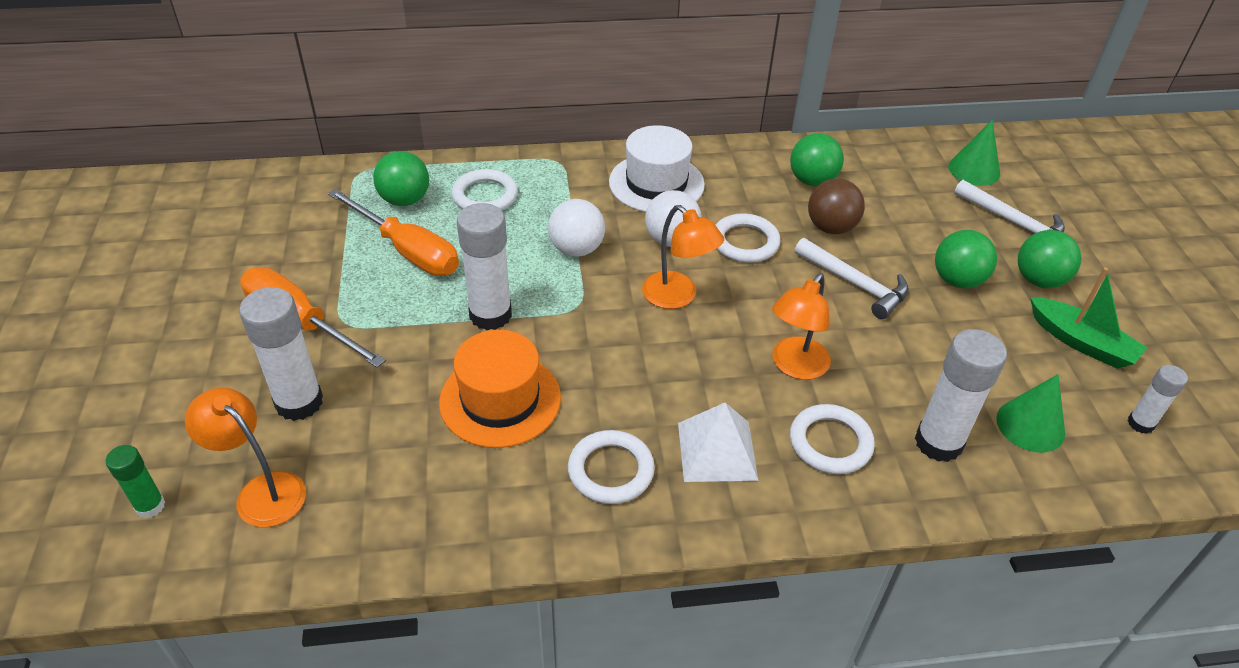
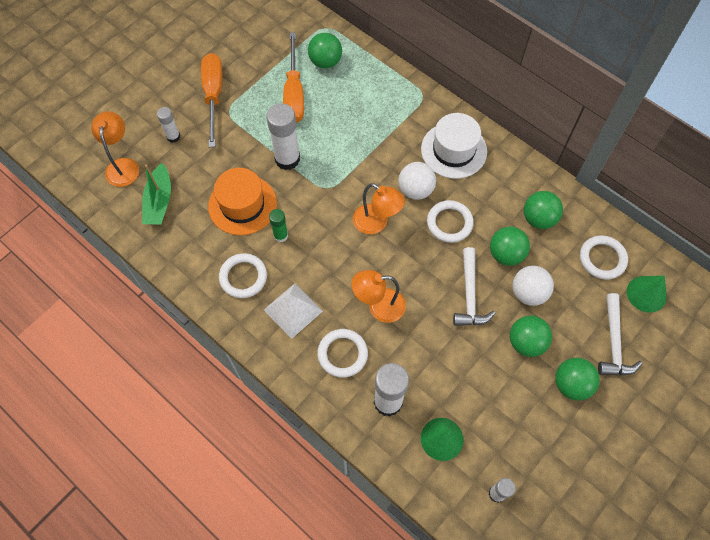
camera: 50 degrees right, 20 degrees up
(150, 506) = (85, 138): green glue stick -> green glue stick (281, 235)
(299, 402) = (173, 137): white glue stick -> white glue stick, size x0.55
(485, 196) = (363, 89): white ring -> white ring (602, 259)
(576, 249) = (365, 156): white ball -> white ball (528, 293)
(677, 297) = (376, 223): orange lamp -> orange lamp turned 60 degrees counterclockwise
(831, 227) = (506, 254): brown ball -> green ball
(1081, 342) = (536, 433): green boat -> green boat (159, 202)

